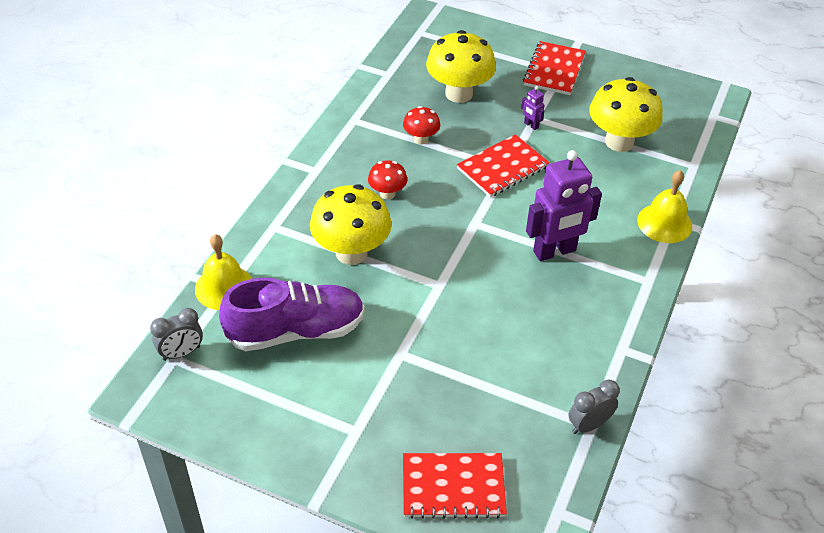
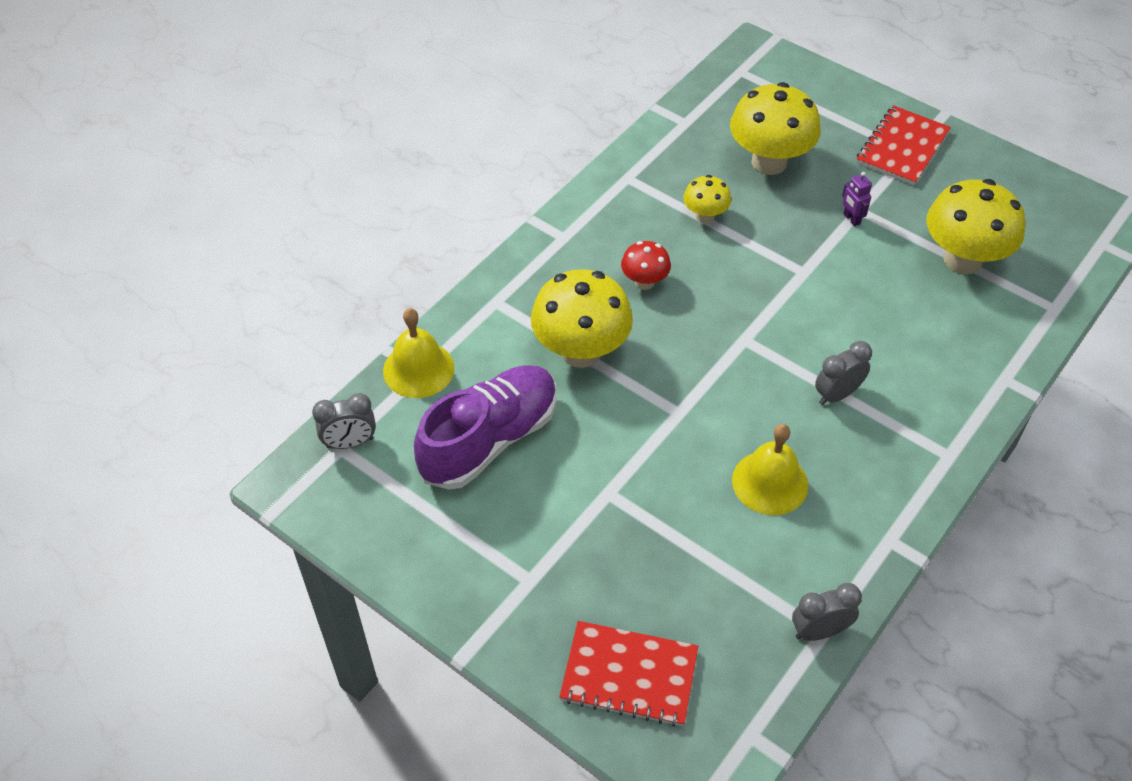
camera: 15 degrees right, 5 degrees up
(296, 331) = (489, 440): purple shoe -> purple shoe turned 45 degrees counterclockwise
(421, 139) = (705, 216): red mushroom -> yellow mushroom
(502, 168) = (799, 271): red notebook -> none
(554, 251) = (837, 394): purple robot -> grey clock
(664, 223) = (993, 381): yellow bell -> yellow bell (770, 482)

